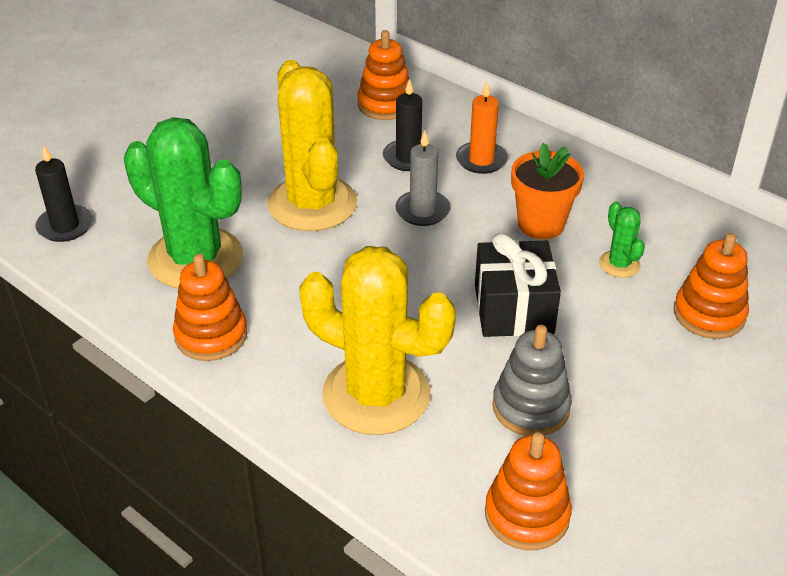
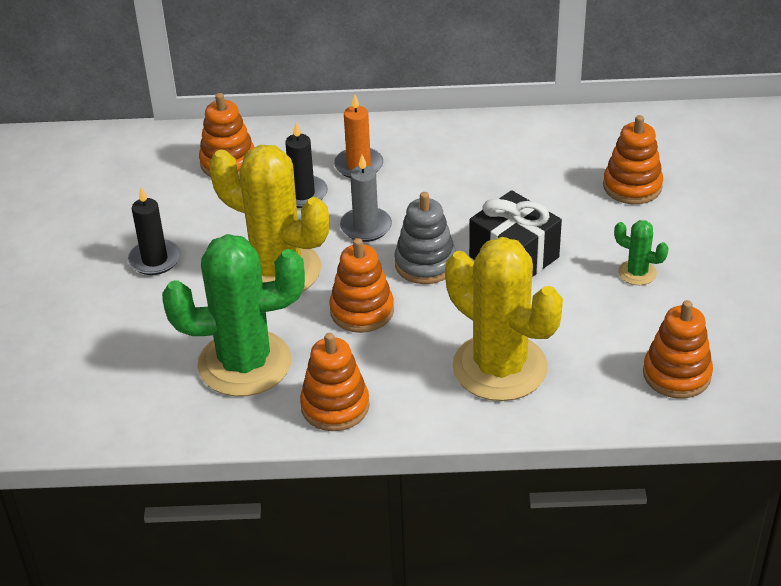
camera: 40 degrees left, 0 degrees up
(65, 226) = (98, 407): black candle -> black candle (154, 260)
(331, 274) = (362, 311): none -> orange stacking toy
(376, 394) = (499, 367): yellow cactus -> yellow cactus turned 60 degrees clockwise
(531, 407) = (601, 311): grey stacking toy -> grey stacking toy (425, 264)
(541, 224) = (459, 188): orange flower pot -> none
(619, 264) = (542, 186): green cactus -> green cactus (637, 273)

